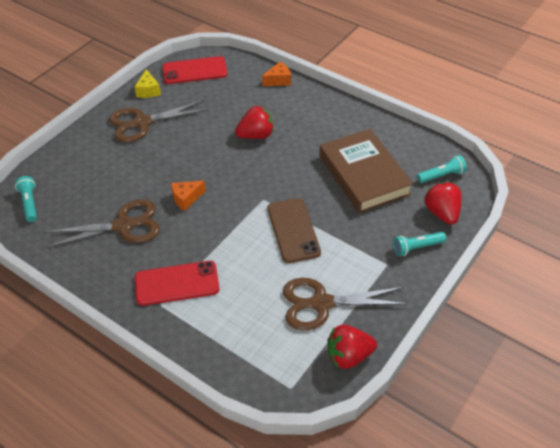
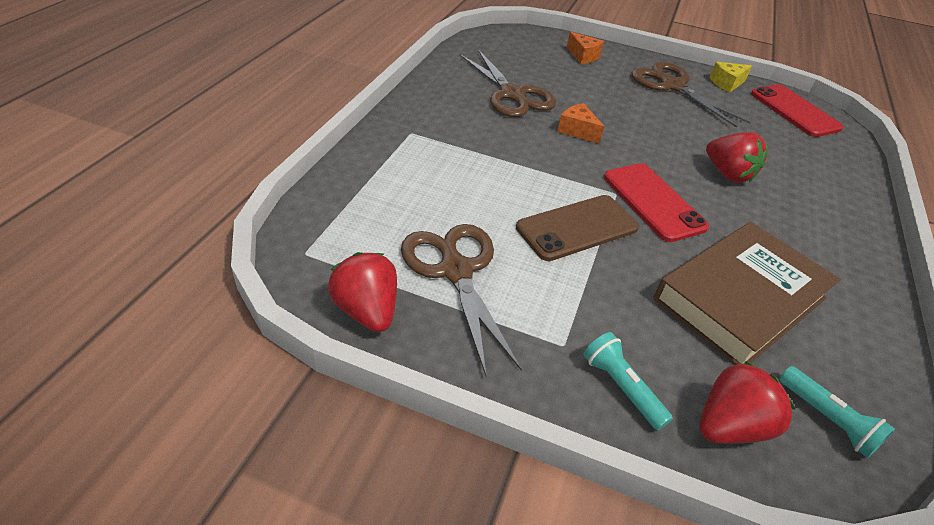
camera: 70 degrees right, 5 degrees down
(29, 203) = (511, 40): turquoise flashlight -> none
(177, 283) = (445, 140): red phone -> red phone (653, 202)
(278, 80) = (855, 183): orange cheese -> orange cheese (583, 56)

